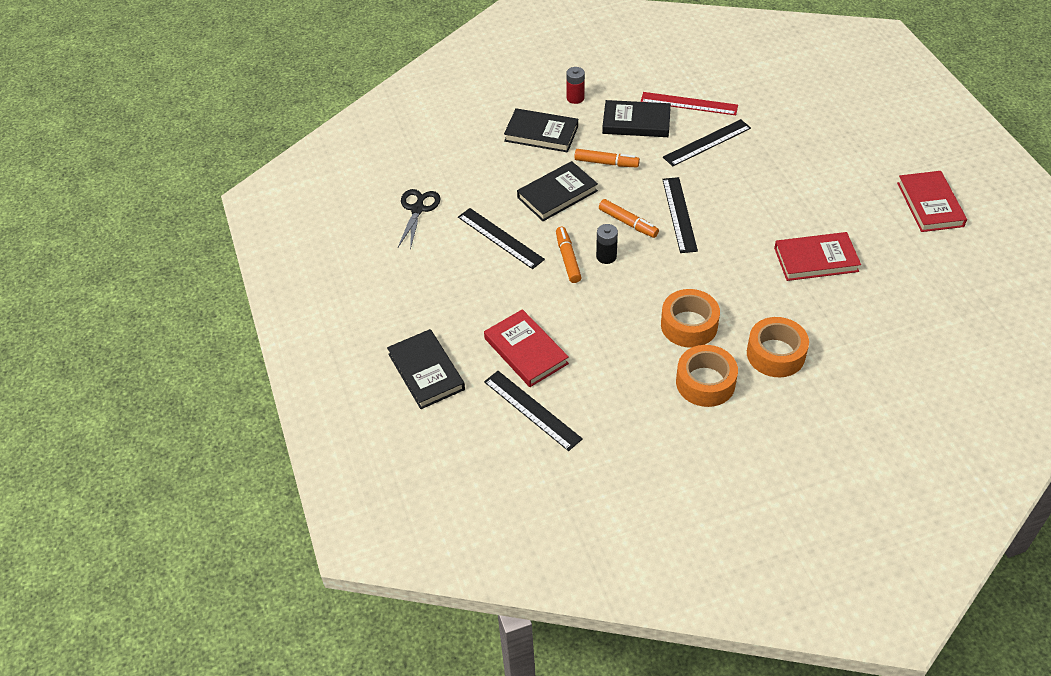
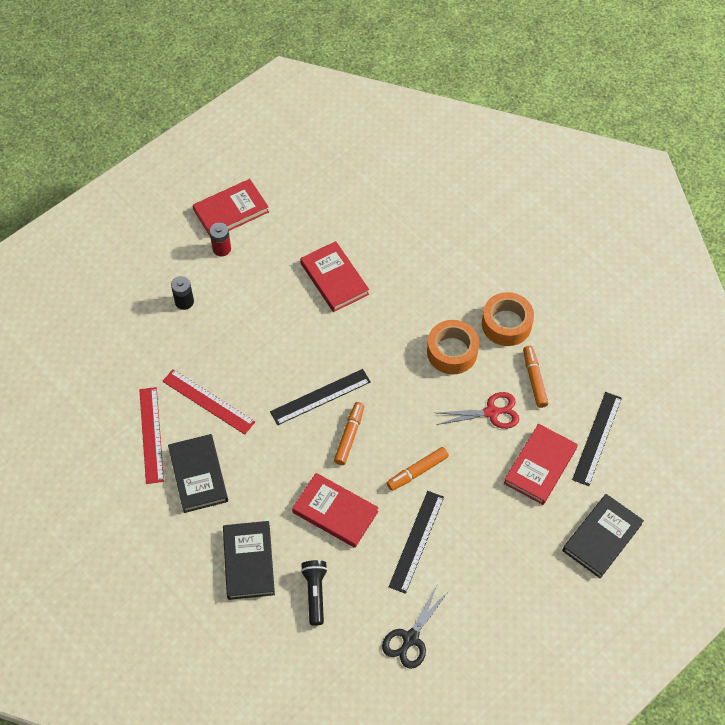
camera: 115 degrees left, 10 degrees up
(417, 209) = (410, 638): black scissors -> black scissors turned 45 degrees counterclockwise
(491, 164) = (315, 593): none -> black flashlight
(557, 194) = (335, 512): black book -> red book
(575, 98) = (177, 549): red battery -> red battery (221, 249)
(603, 333) = (491, 412): none -> red scissors
(606, 163) = (272, 482): orange marker -> orange marker (534, 379)
(606, 256) = (400, 440): black battery -> black battery (184, 302)
(707, 143) = (208, 401): black ruler -> red ruler
(775, 354) = (453, 284): orange tape -> none

